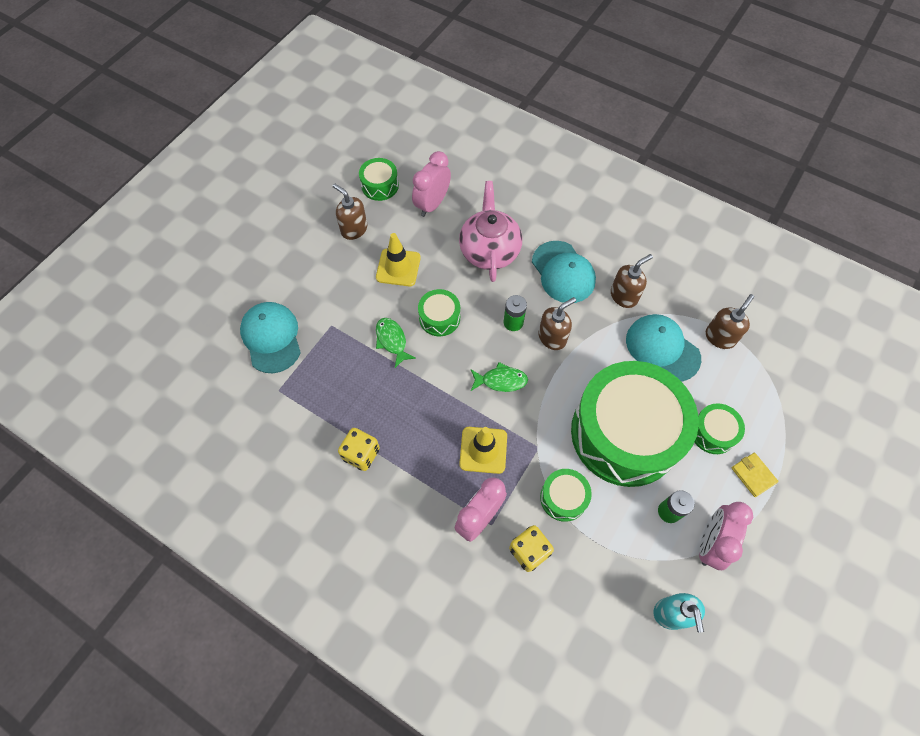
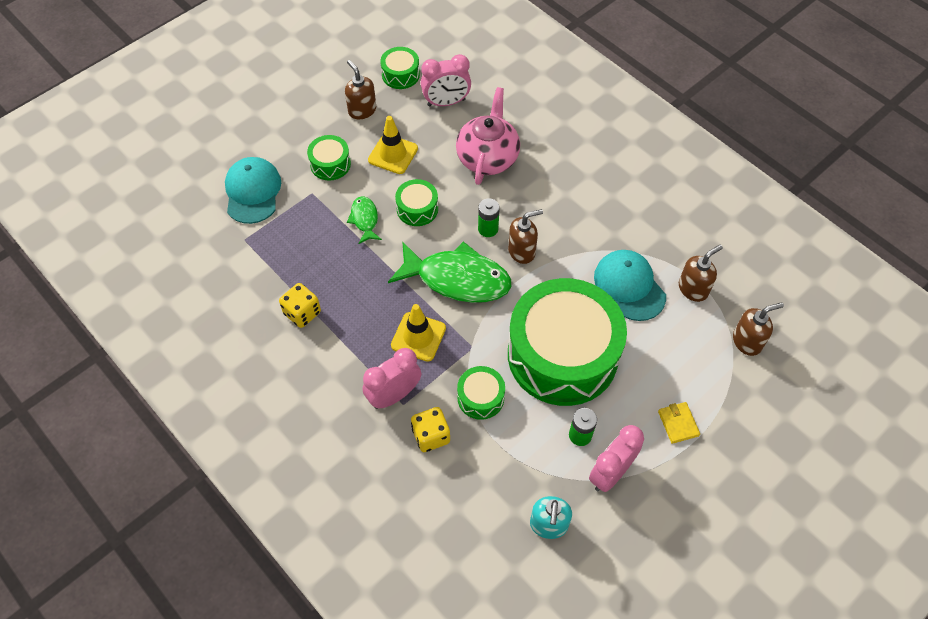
camera: 15 degrees right, 5 degrees down
(432, 204) = (446, 102): pink clock -> pink clock turned 150 degrees counterclockwise
(501, 380) = (457, 279): green fish -> green fish, size x2.07
(563, 272) = (554, 193): turquoise cap -> none
(624, 296) = (608, 229): brown soap dispenser -> brown soap dispenser (747, 341)
(712, 432) = (651, 375): green drum -> green drum (330, 164)

